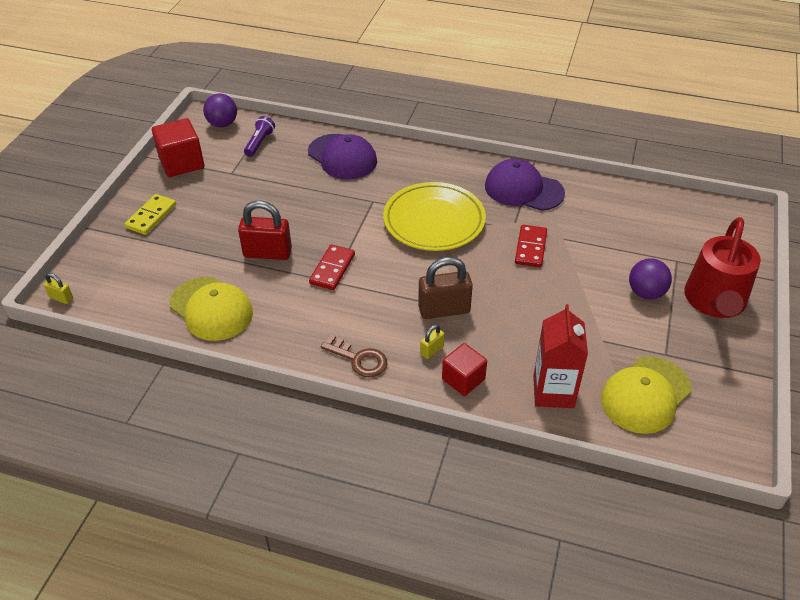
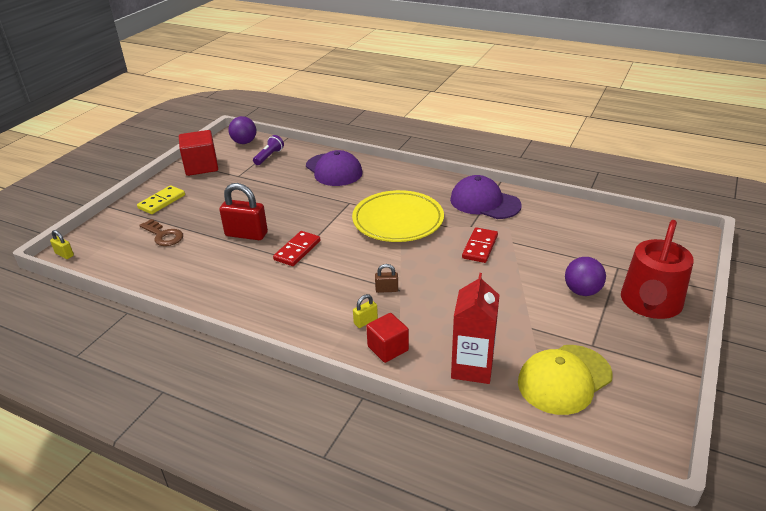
camera: 10 degrees right, 10 degrees down
(211, 309) = (183, 272): yellow cap -> none
(359, 359) = (297, 323): brown key -> brown key (163, 235)
(444, 310) = (386, 289): brown padlock -> brown padlock, size x0.49

